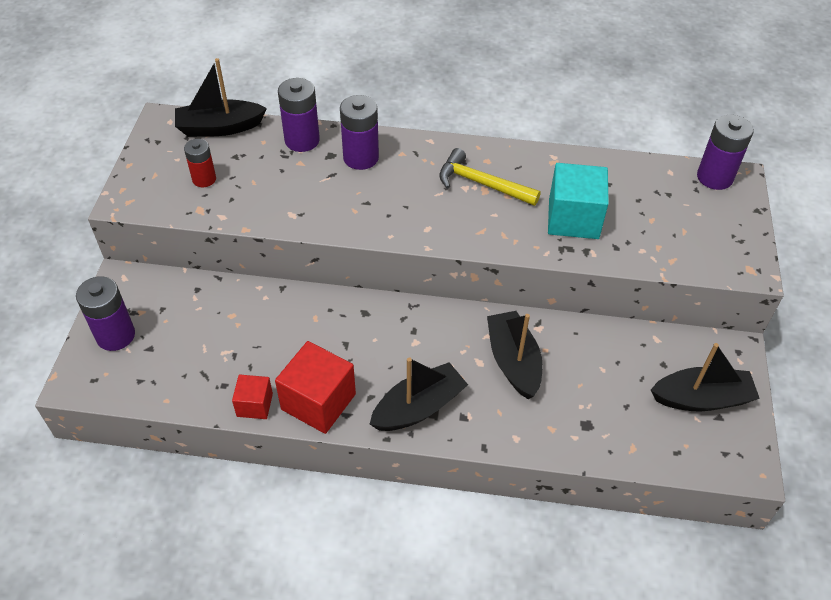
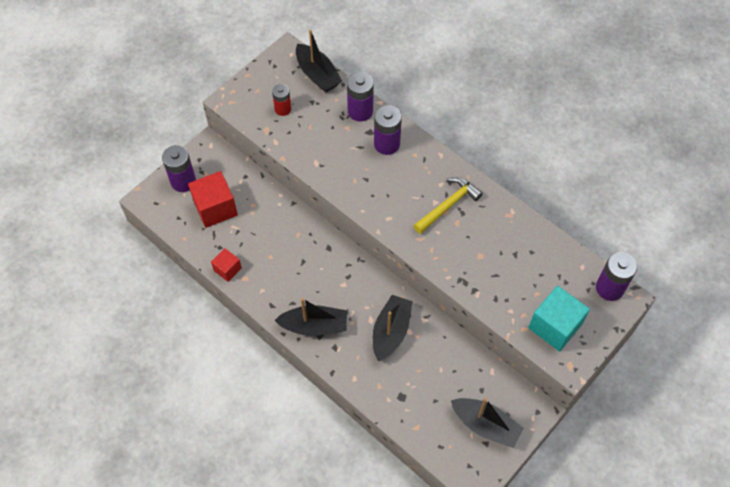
camera: 35 degrees right, 10 degrees up
(219, 127) = (317, 75): black boat -> black boat turned 150 degrees counterclockwise
(318, 402) = (262, 288): red cube -> red cube (215, 208)
(482, 184) = (448, 205): yellow hammer -> yellow hammer turned 75 degrees clockwise
(573, 218) = (485, 263): turquoise cube -> turquoise cube (555, 326)

